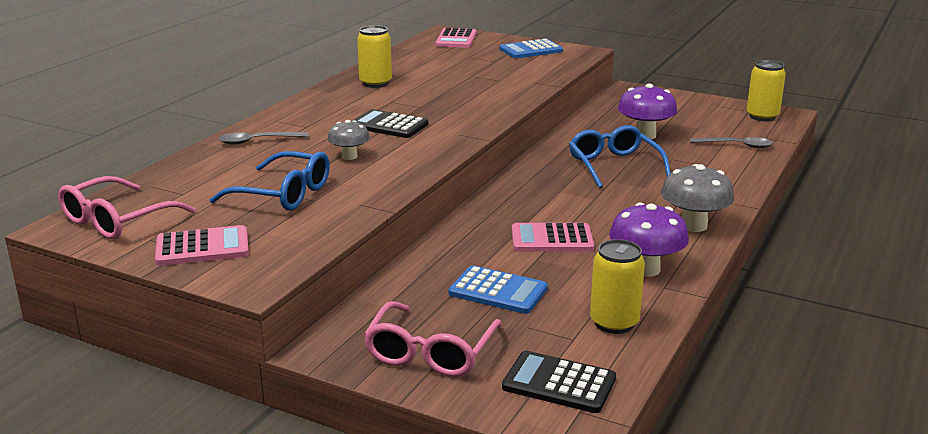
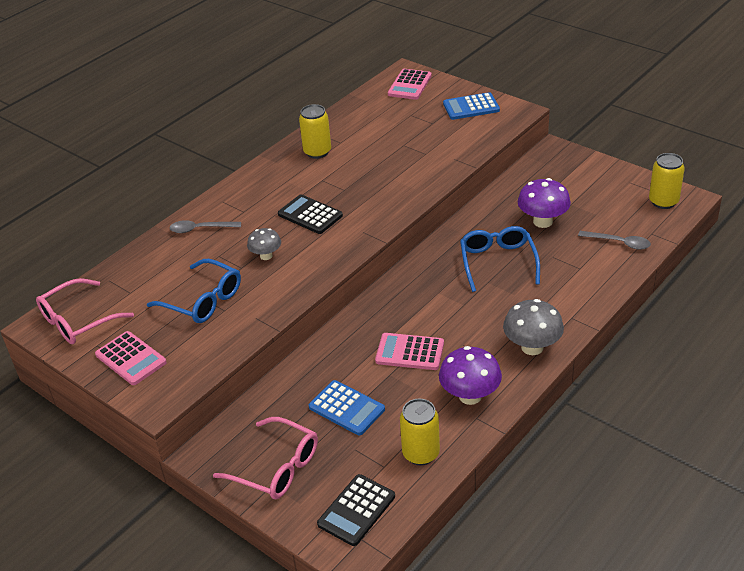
camera: 15 degrees right, 15 degrees up
(202, 247) = (131, 359): pink calculator -> pink calculator turned 45 degrees clockwise
(430, 352) = (276, 467): pink glasses -> pink glasses turned 90 degrees counterclockwise
(559, 383) = (356, 510): black calculator -> black calculator turned 90 degrees counterclockwise

